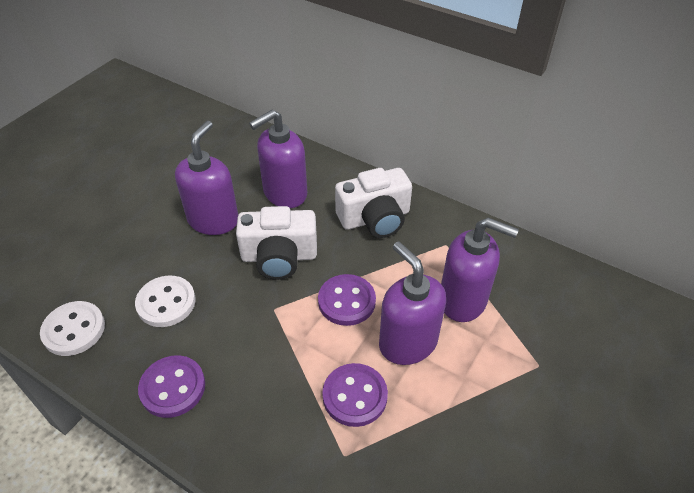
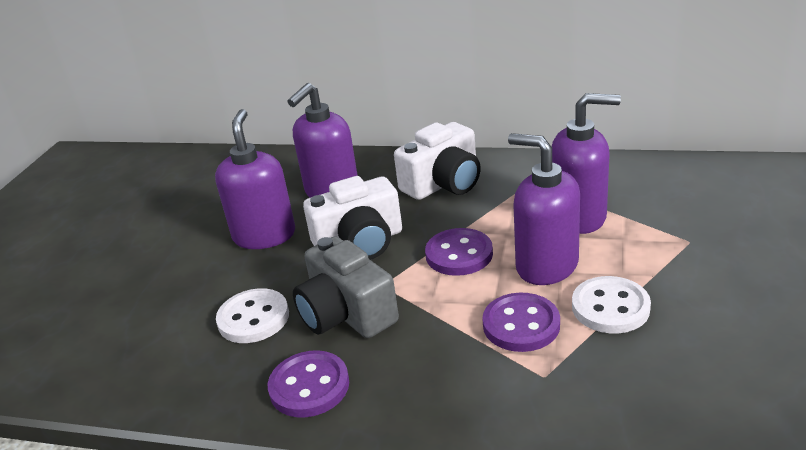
camera: 15 degrees left, 15 degrees down
(74, 330) = (153, 377): white button -> white button (610, 307)
(233, 327) = (346, 313): none -> grey camera

